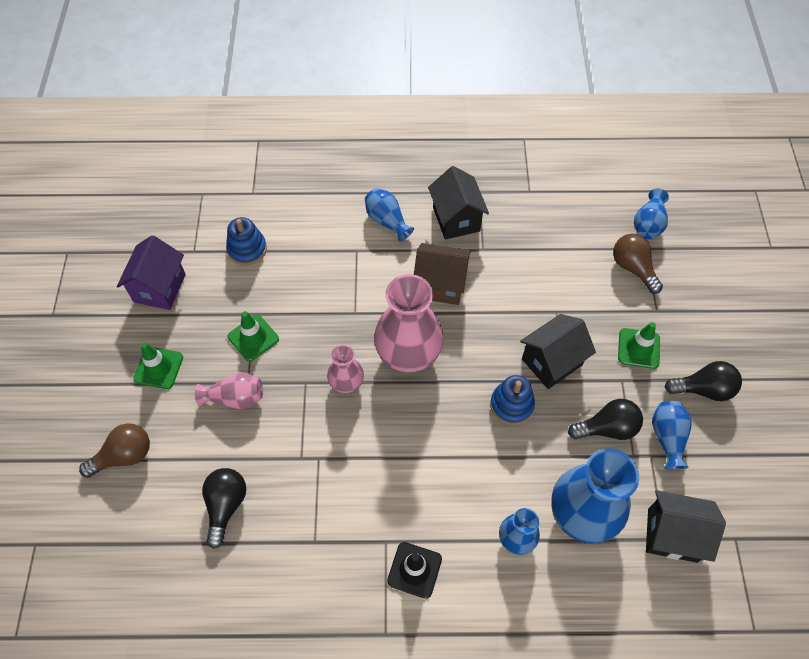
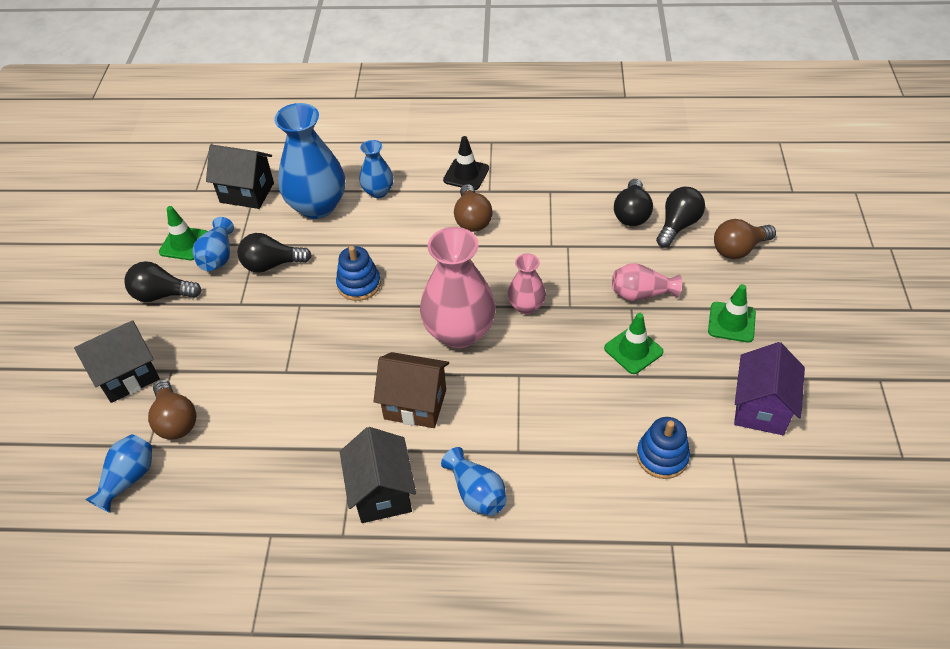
camera: 175 degrees left, 10 degrees down
(179, 489) = (678, 225): none -> black light bulb
(403, 495) = (472, 219): none -> brown light bulb
(552, 362) = (307, 321): black house -> black house (128, 375)
(638, 348) = (209, 332): green traffic cone -> green traffic cone (184, 243)

